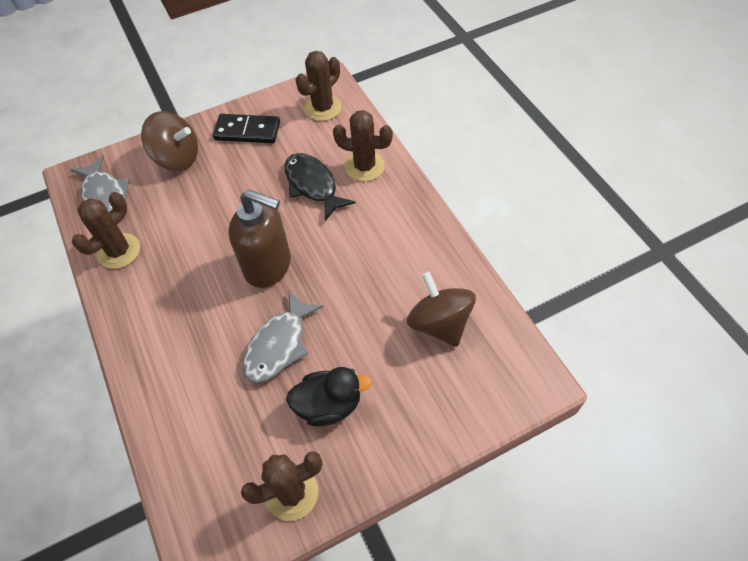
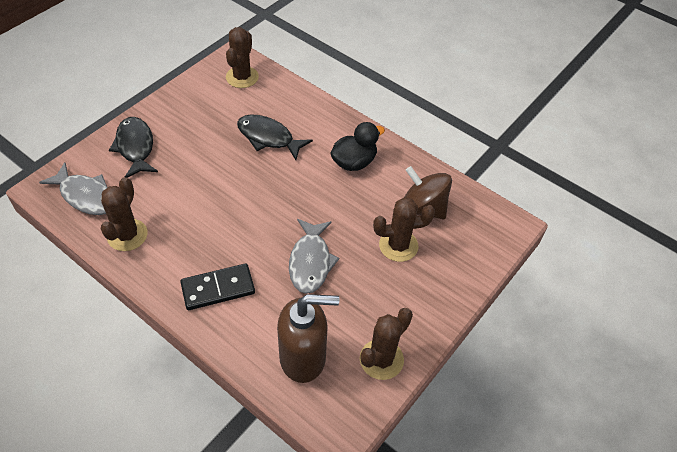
camera: 30 degrees left, 5 degrees down
(177, 158) = (135, 147): brown spinning top -> black fish
(247, 131) = (187, 110): black domino -> black domino (218, 288)
(268, 266) = (267, 208): brown soap dispenser -> brown soap dispenser (303, 358)
(329, 405) = (374, 290): black duck -> black duck (354, 162)
(364, 166) = (302, 113): brown cactus -> brown cactus (398, 245)

